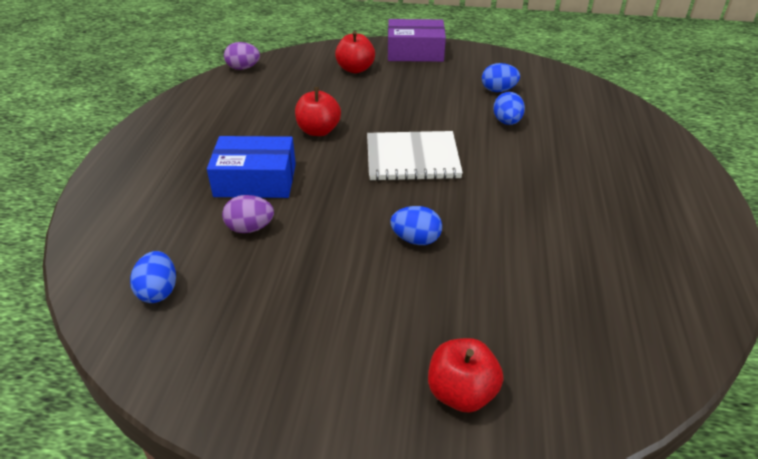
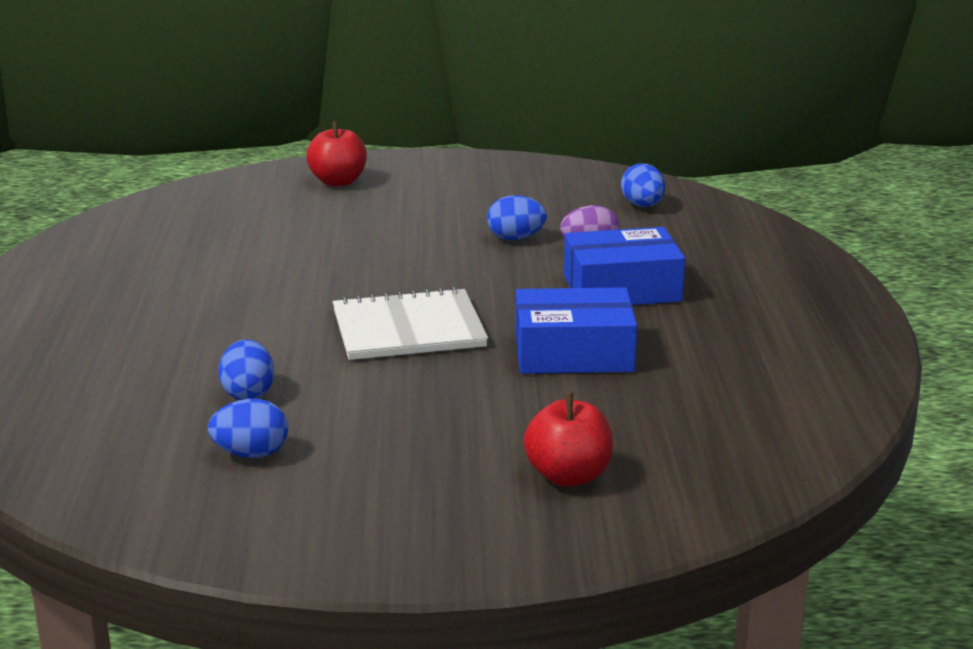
camera: 170 degrees right, 15 degrees down
(243, 68) = (813, 455): purple egg -> none
(318, 131) = (573, 353): red apple -> blue box
(415, 52) = (443, 539): purple box -> none
(416, 239) = (389, 255): blue egg -> blue egg (515, 238)

